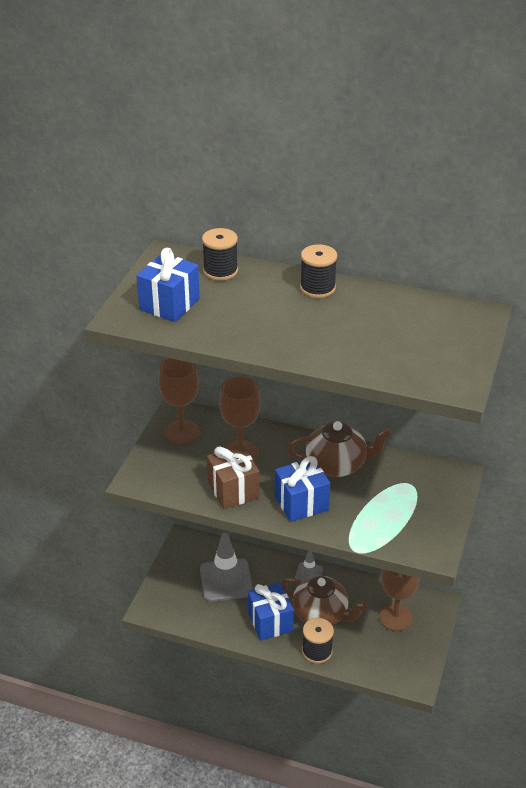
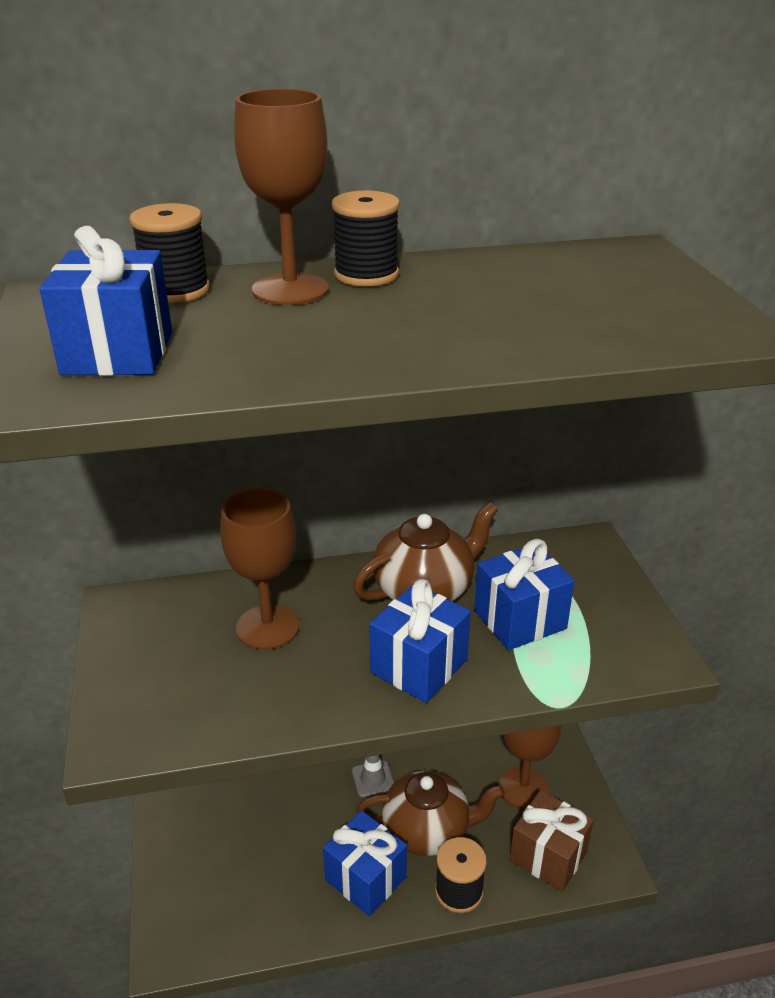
camera: 30 degrees left, 5 degrees down
(181, 432) = (147, 631): brown goblet -> brown goblet (290, 289)
(226, 580) = (263, 844): grey traffic cone -> none
(233, 490) = (297, 690): brown gift -> brown gift (548, 856)
(375, 501) = (520, 619): none -> blue gift

